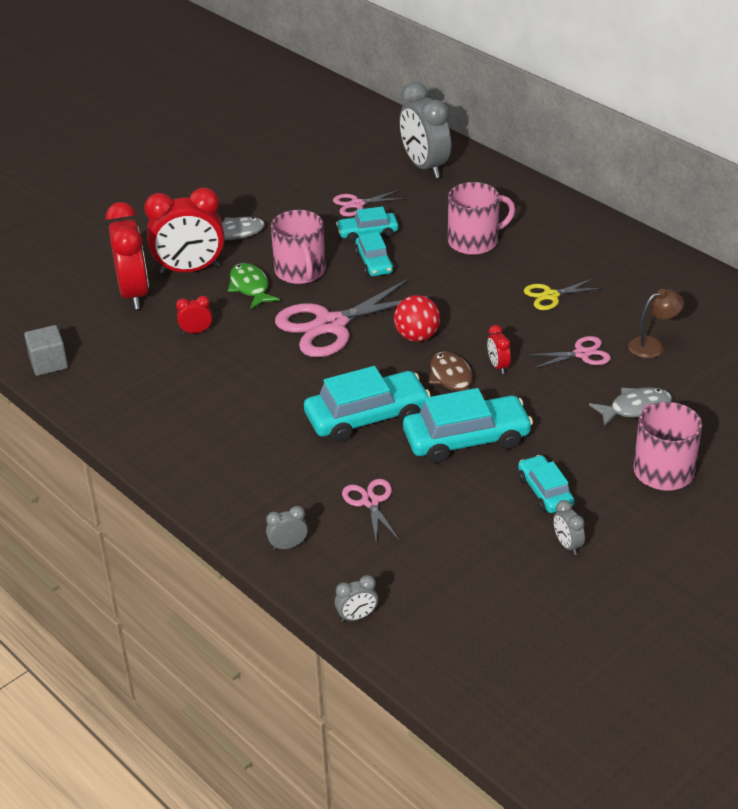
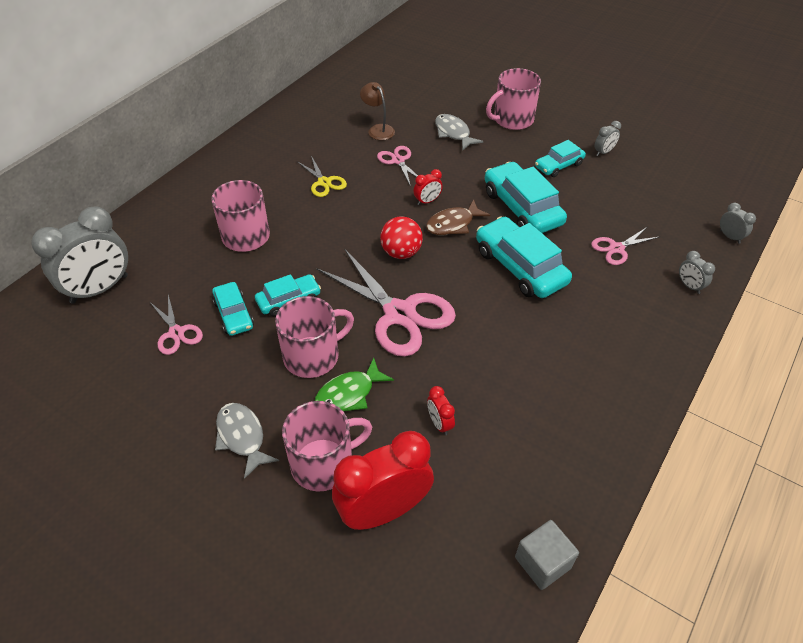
camera: 105 degrees left, 10 degrees up
(190, 270) = (323, 463): red clock -> pink mug

